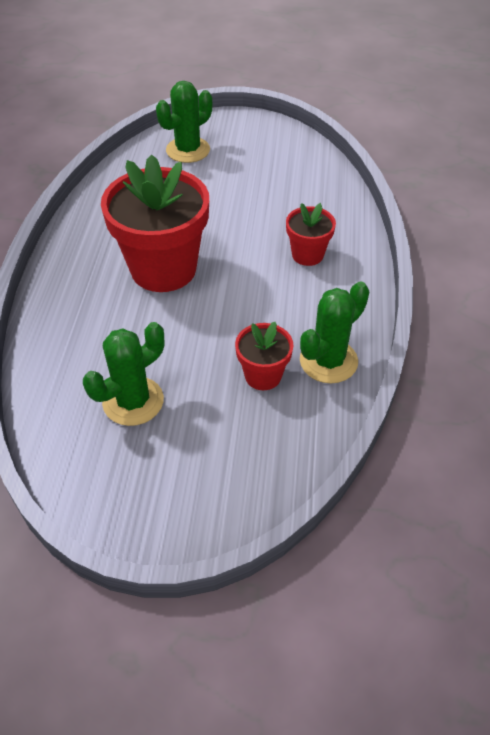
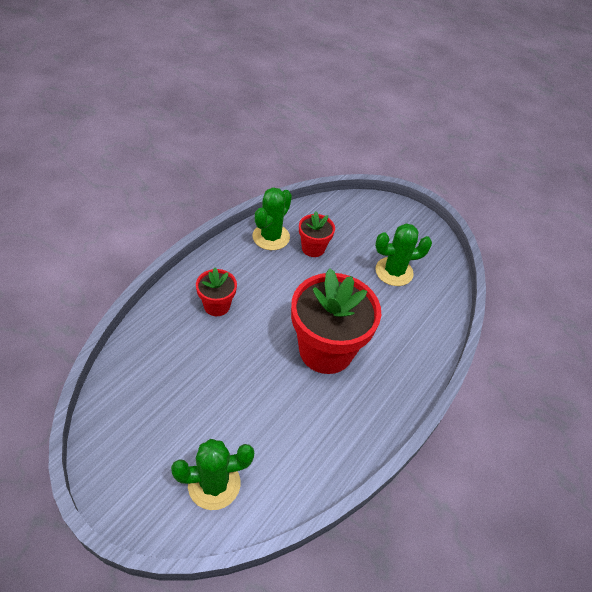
camera: 155 degrees left, 0 degrees up
(328, 361) = (271, 237): green cactus -> green cactus turned 45 degrees counterclockwise

